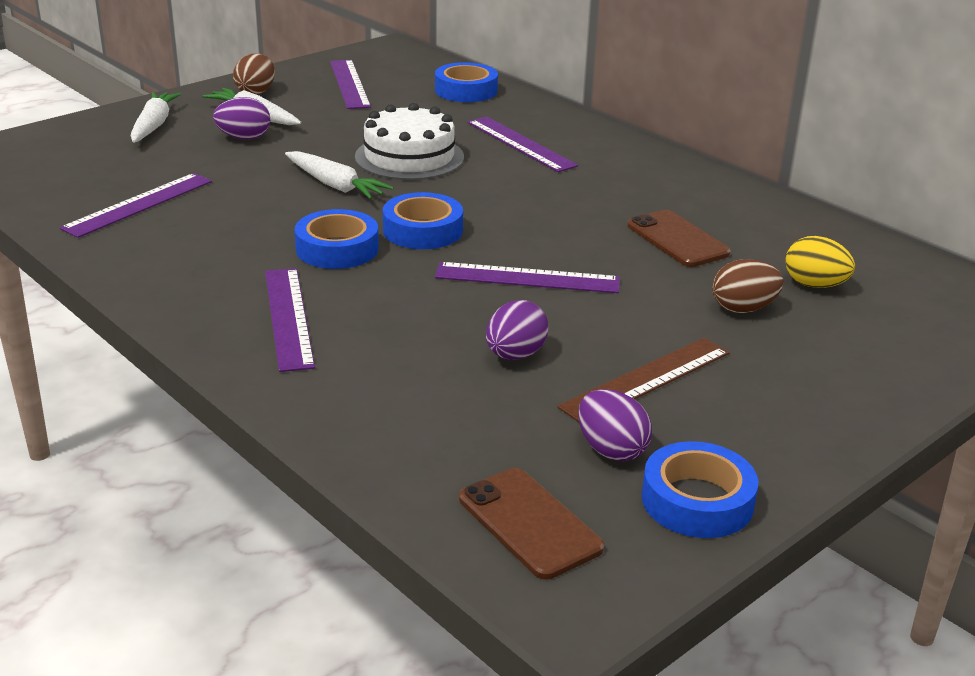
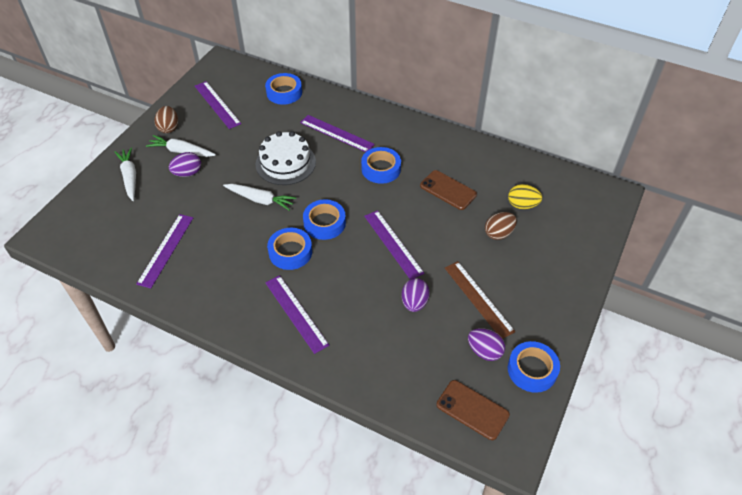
camera: 20 degrees left, 20 degrees up
(527, 278) = (393, 244): purple ruler -> purple ruler turned 75 degrees clockwise
(569, 193) = (381, 169): none -> blue tape
(646, 379) = (478, 299): brown ruler -> brown ruler turned 60 degrees counterclockwise

